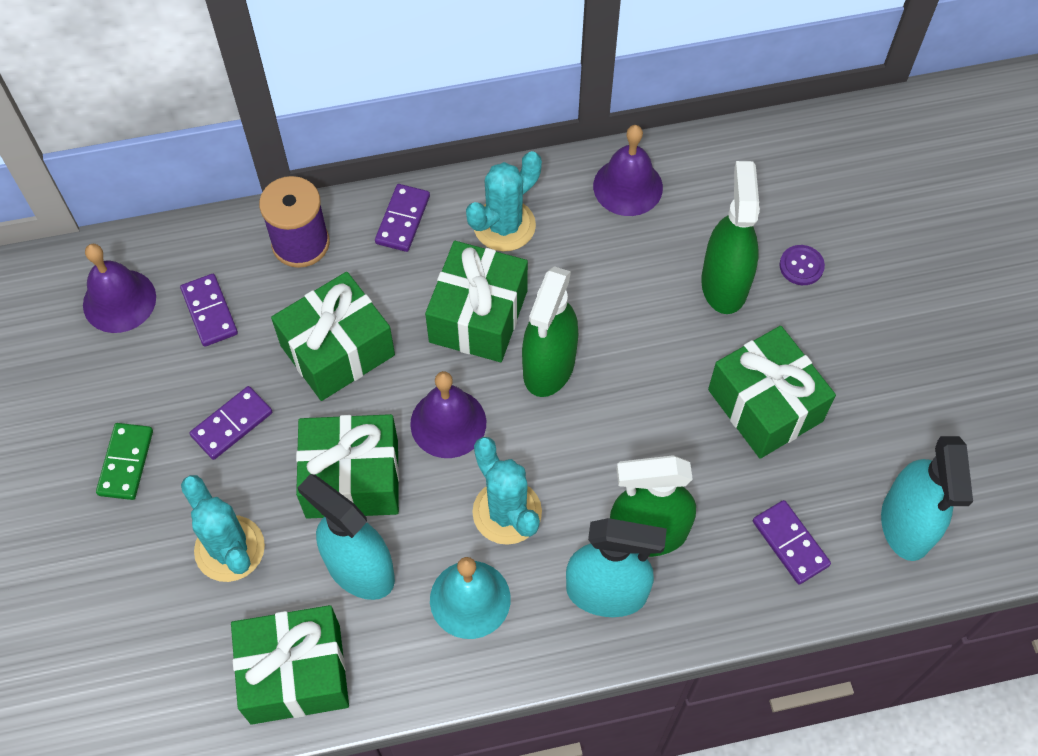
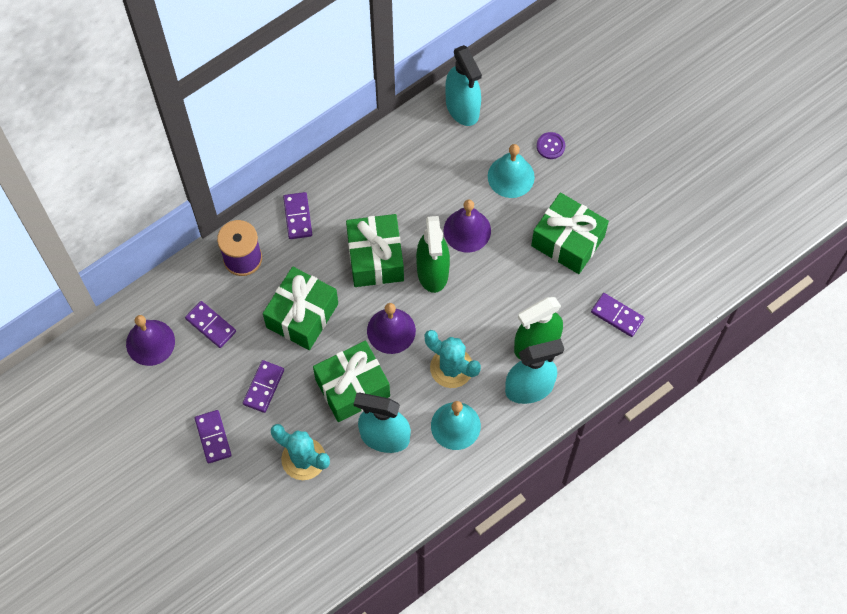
camera: 25 degrees left, 5 degrees up
(126, 463) = (213, 437): green domino -> purple domino
(295, 673) = (379, 510): green gift -> none
(504, 225) = (362, 194): turquoise cactus -> none
(628, 186) = (424, 137): purple bell -> purple bell (467, 230)
(724, 284) = (511, 176): green spray bottle -> turquoise bell
(906, 524) = (675, 277): turquoise spray bottle -> turquoise spray bottle (462, 107)

